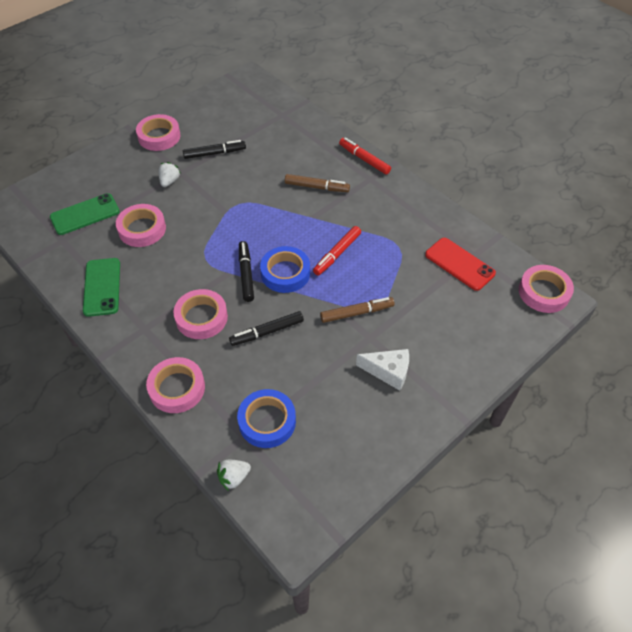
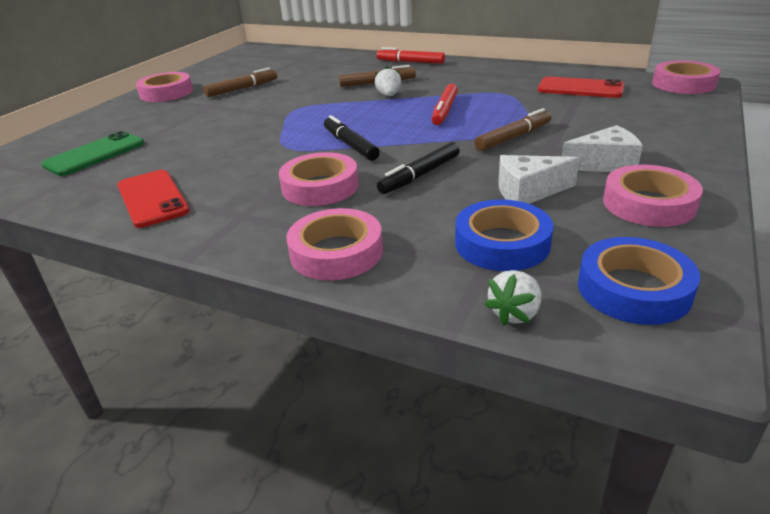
camera: 20 degrees left, 20 degrees down
(102, 287) = (152, 198): green phone -> red phone
(142, 229) = (184, 147): pink tape -> pink tape (648, 204)
(169, 181) = (199, 113): white strawberry -> white strawberry (389, 95)
(214, 153) = (242, 89): black marker -> brown marker
(285, 273) = (398, 134): blue tape -> blue tape (633, 289)
(318, 380) = (528, 192): none -> white cheese

